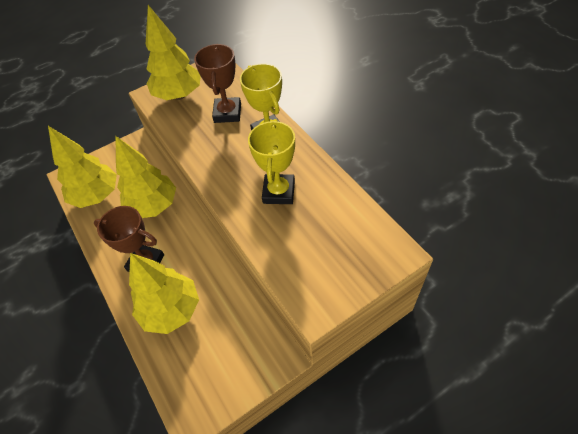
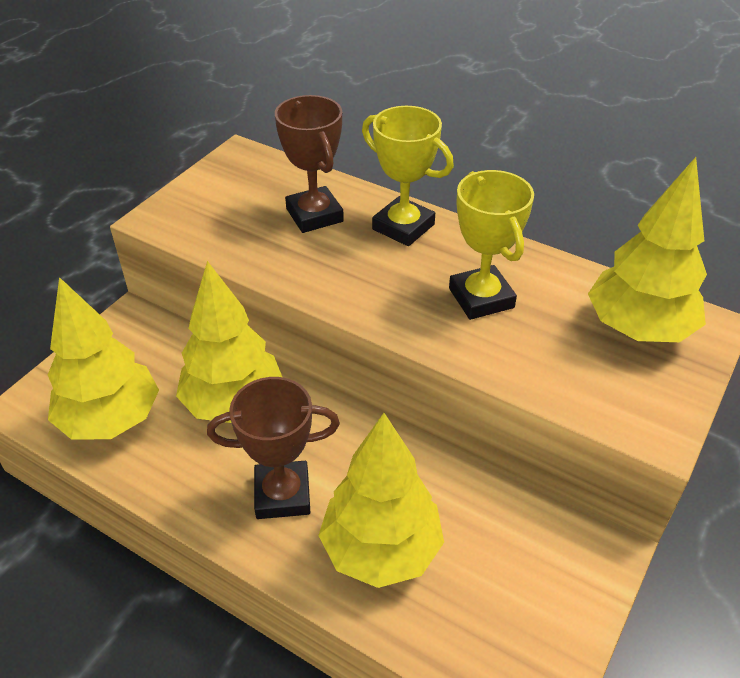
camera: 30 degrees left, 10 degrees down
(179, 95) = (209, 209): yellow tree -> yellow tree (638, 329)

